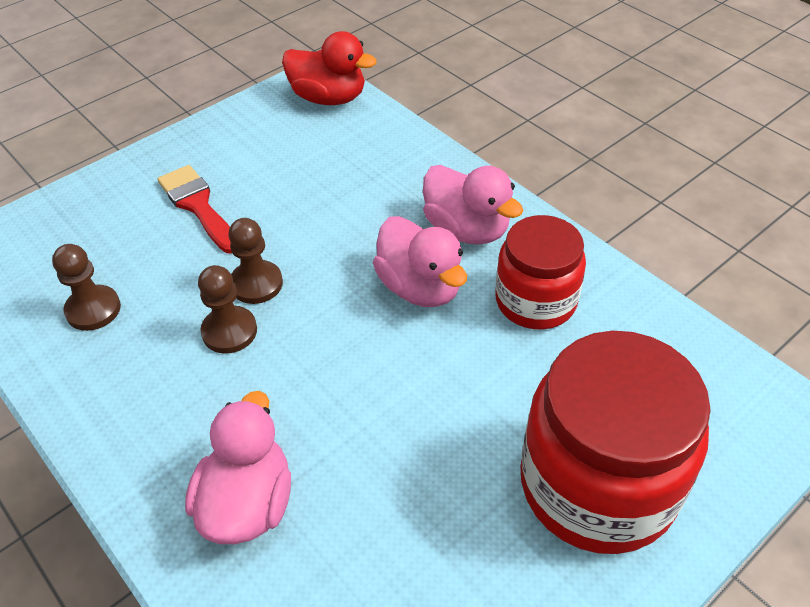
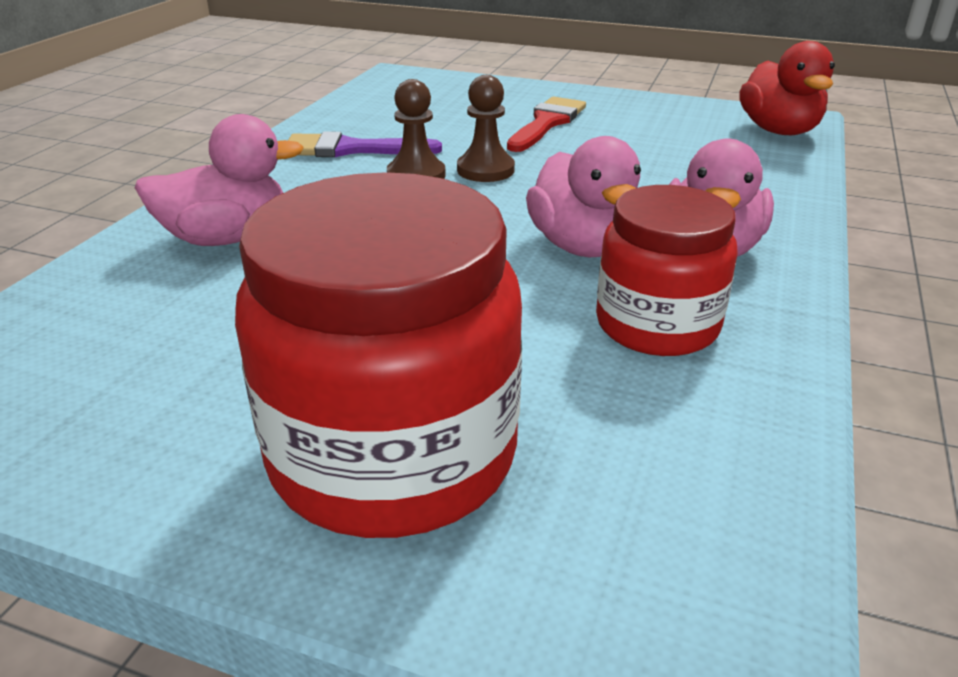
camera: 60 degrees right, 15 degrees down
(93, 309) = (385, 123): brown pawn -> none
(132, 356) = (351, 149): none -> purple brush
(420, 287) = (582, 246): pink duck -> pink duck turned 45 degrees counterclockwise

